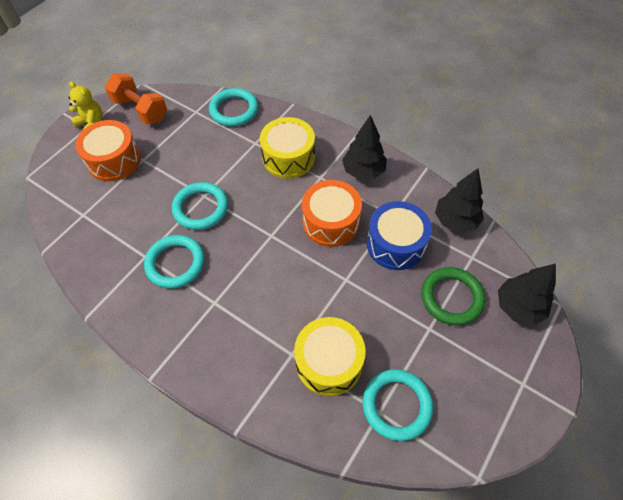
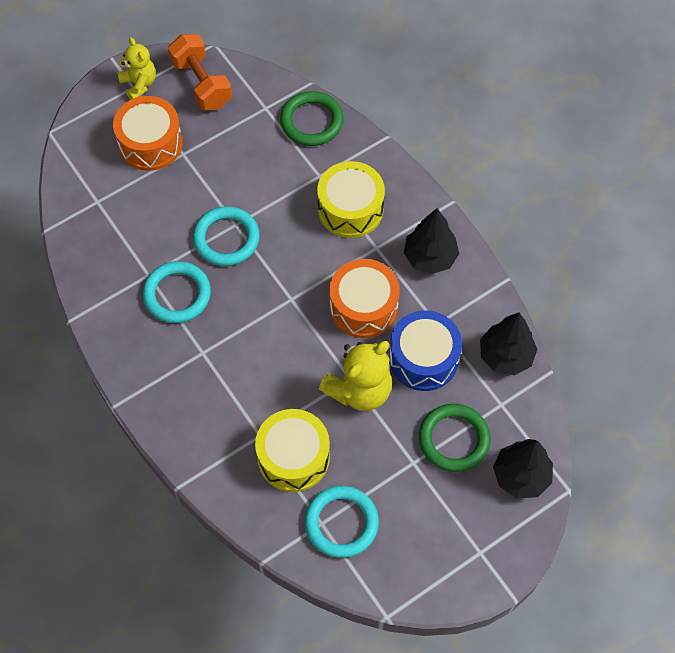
camera: 20 degrees right, 5 degrees up
(234, 110) = (311, 121): turquoise ring -> green ring
(358, 286) = (359, 390): none -> yellow teddy bear

